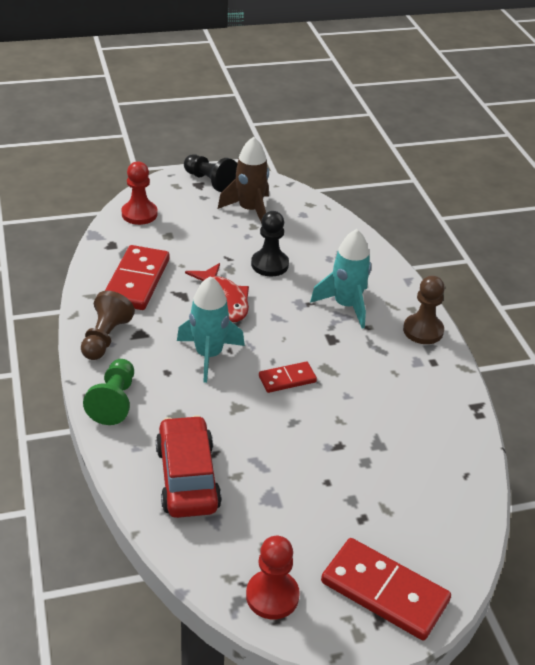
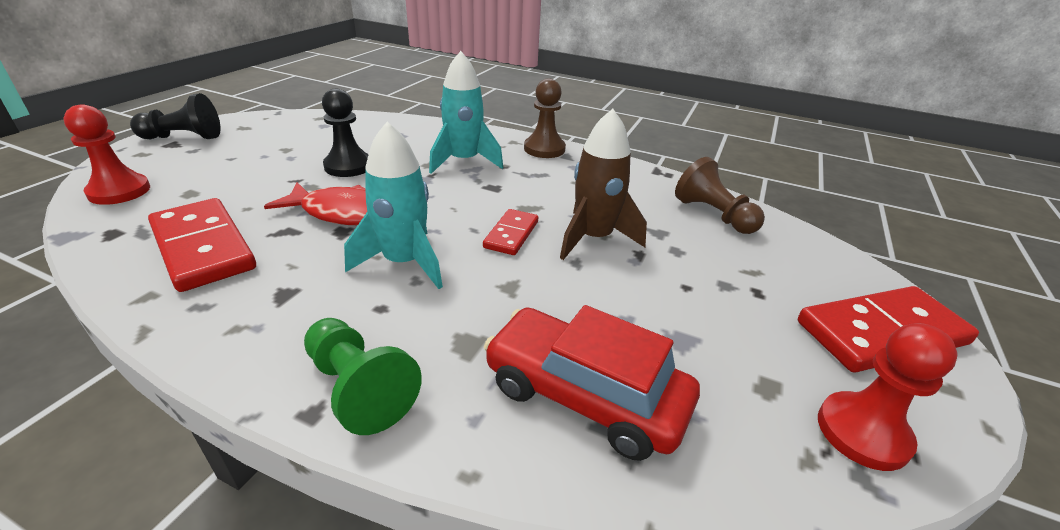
camera: 50 degrees left, 5 degrees down
(105, 338) = (237, 327): brown pawn -> brown pawn (713, 215)
(250, 210) = (264, 140): brown rocket -> brown rocket (593, 238)

